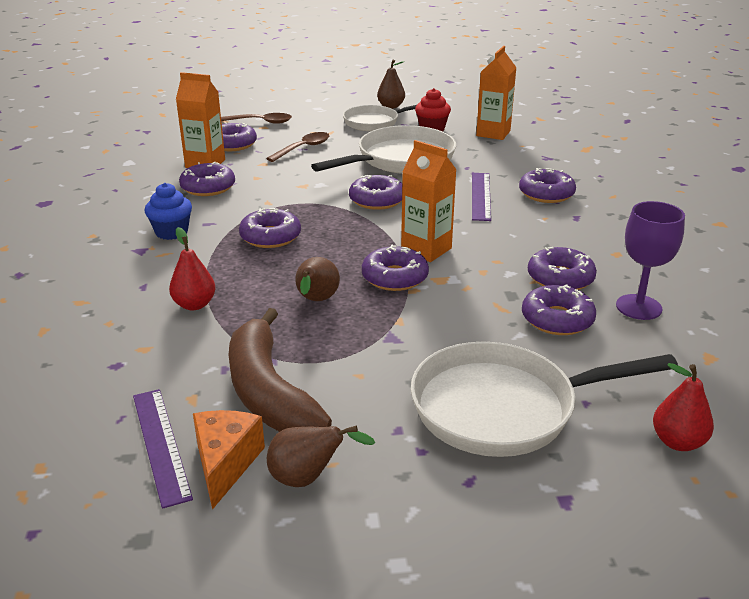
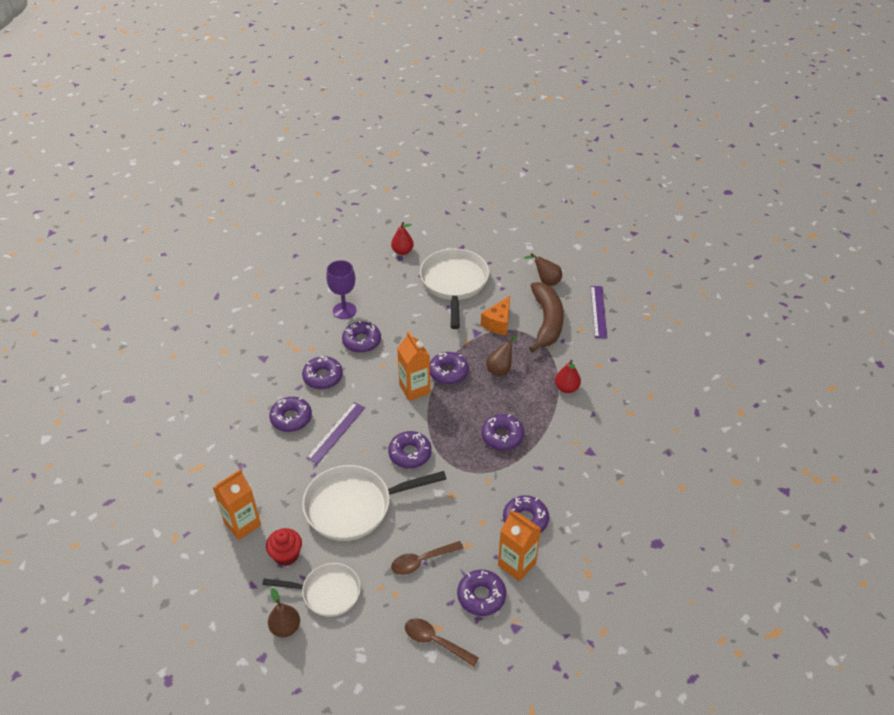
camera: 155 degrees left, 15 degrees up
(172, 232) = (566, 465): blue cupcake -> none
(225, 464) = (575, 295): orange cheese -> orange cheese (498, 323)
(503, 408) = (454, 283): white pan -> white pan turned 105 degrees counterclockwise
(557, 319) = (390, 317): purple donut -> purple donut (323, 377)

